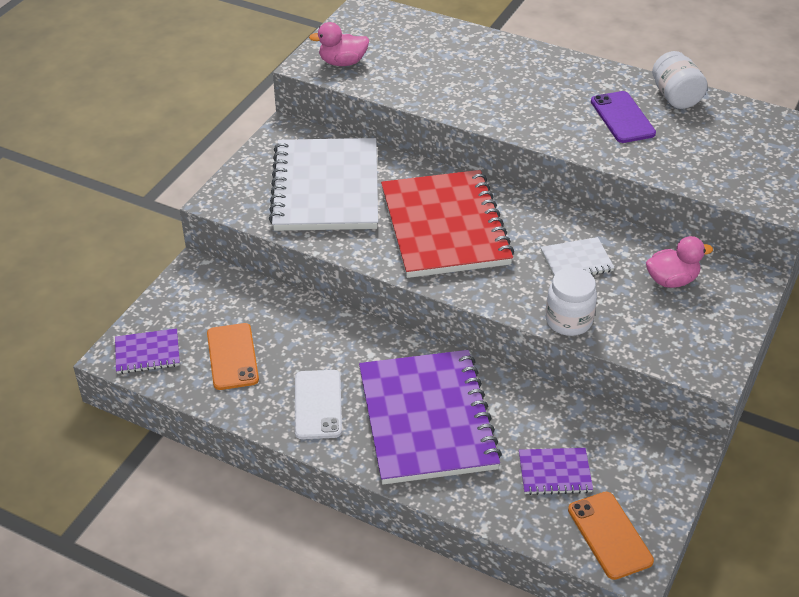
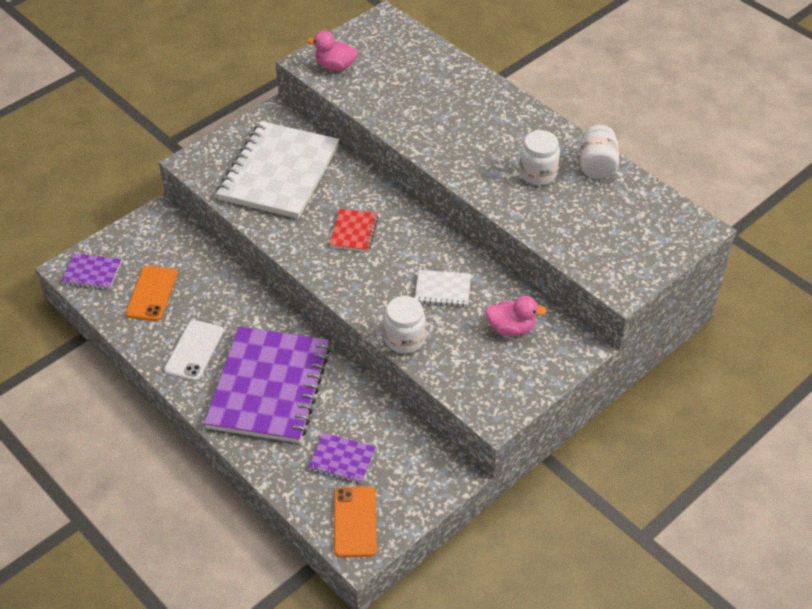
camera: 20 degrees right, 5 degrees up
(445, 227) = (354, 231): red notebook -> red notebook, size x0.44
(622, 117) = (537, 174): purple phone -> white jar

